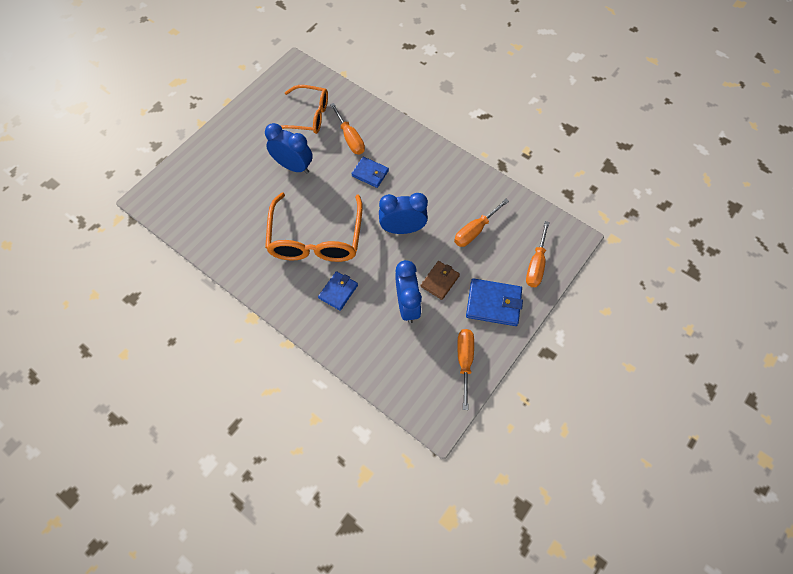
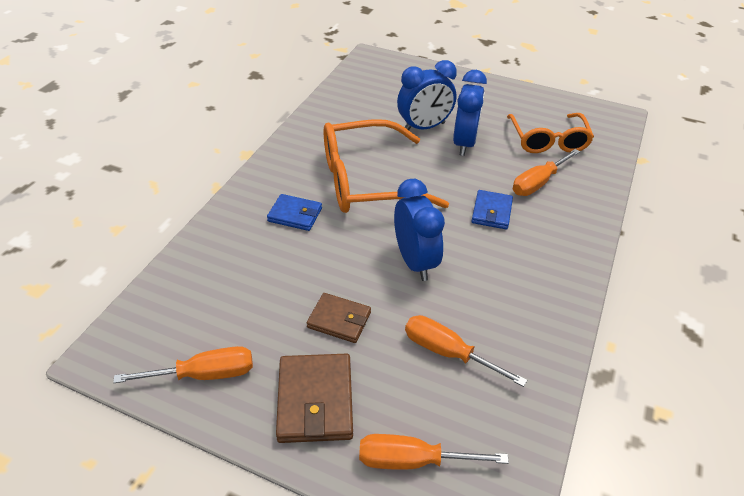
camera: 75 degrees right, 20 degrees down
(407, 305) = (289, 288): blue clock -> blue clock (424, 127)
(493, 303) = (315, 400): blue wallet -> brown wallet

